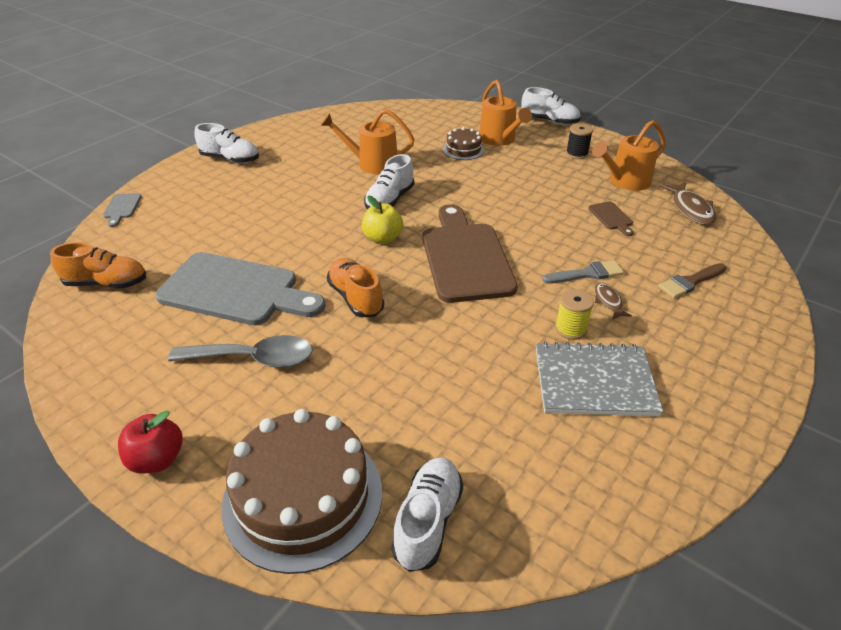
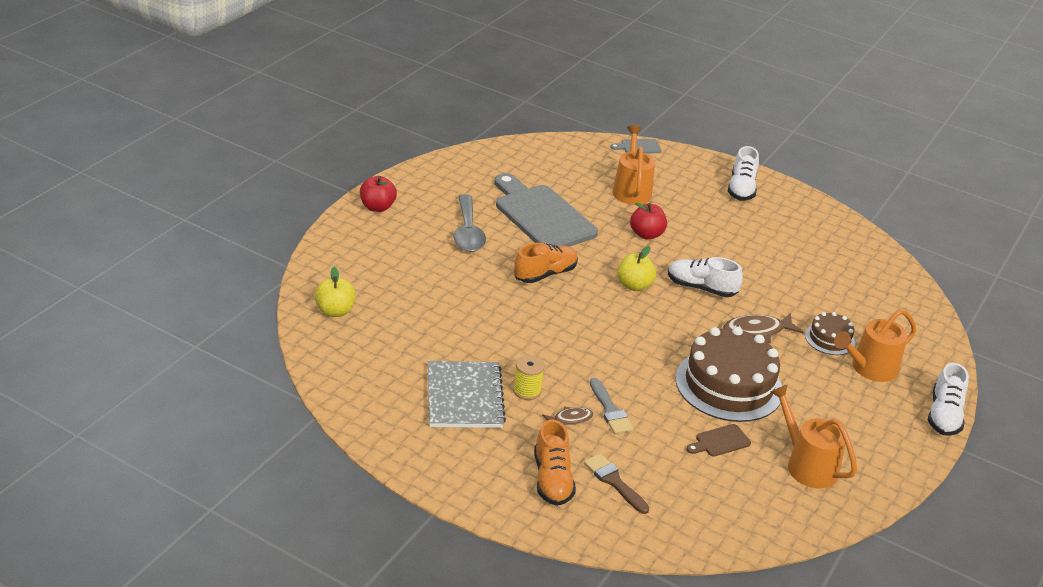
camera: 80 degrees right, 5 degrees down
(106, 283) = (538, 159): orange shoe -> orange shoe (552, 479)
(235, 291) = (541, 216): grey cutting board -> grey cutting board turned 135 degrees clockwise
(293, 221) = (646, 234): none -> red apple
(303, 497) = (352, 263): brown cake -> brown cake (729, 385)
(372, 164) = (769, 275): orange watering can -> orange watering can (631, 190)
(428, 521) = (335, 311): white shoe -> yellow apple
(465, 257) = (617, 334): brown cutting board -> none
(577, 154) = (861, 431): black spool -> none
(690, 209) = (760, 511): brown fish -> brown fish (757, 331)

